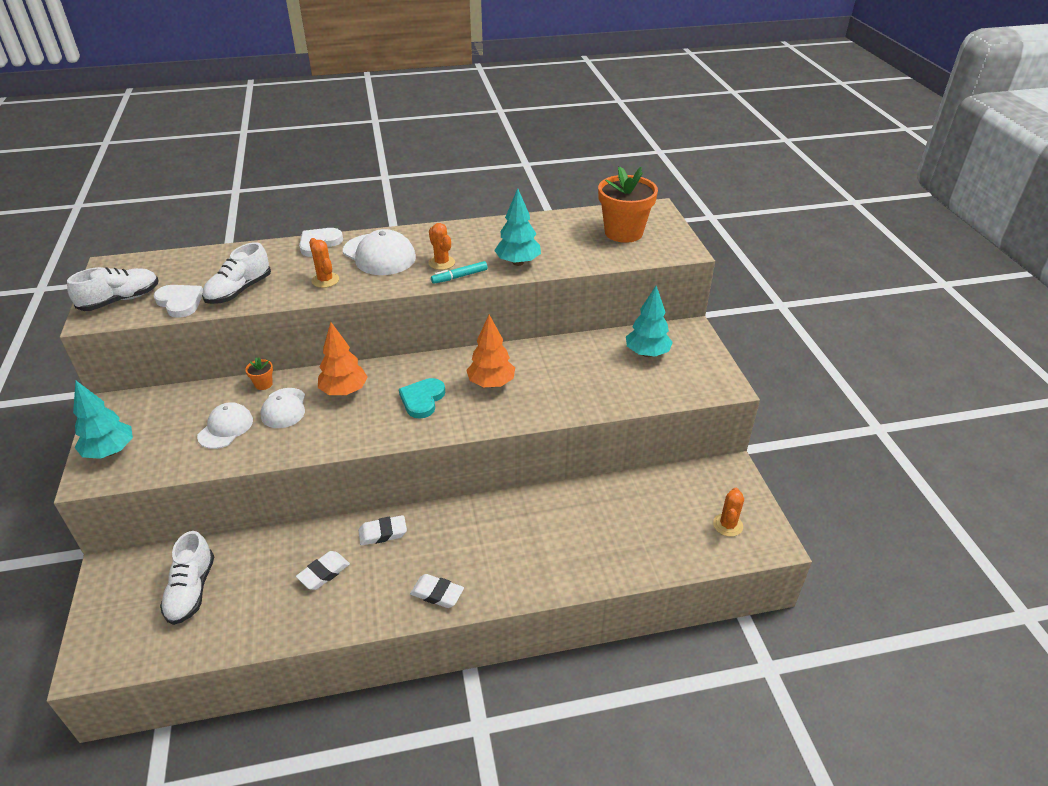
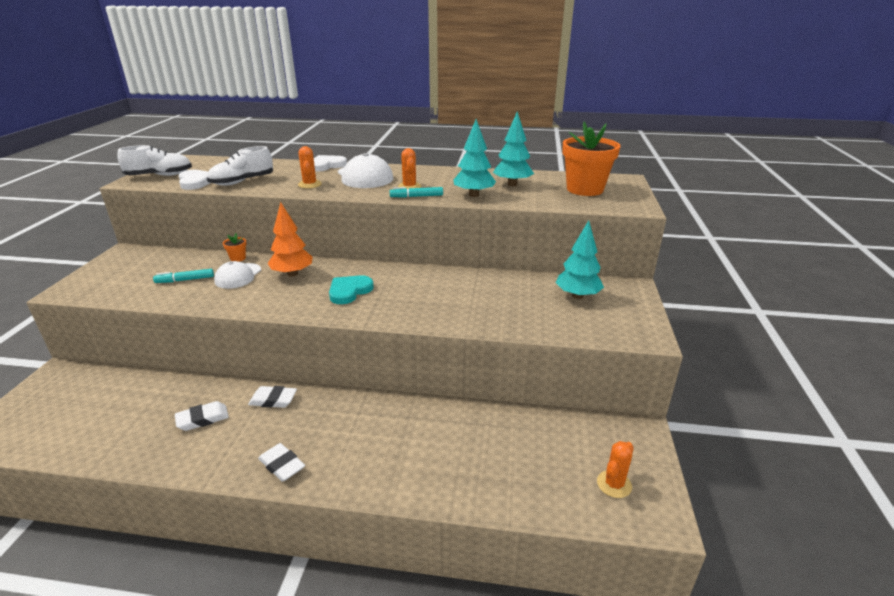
camera: 20 degrees right, 10 degrees down
(110, 451) = (95, 278): turquoise tree -> turquoise tree (512, 184)
(191, 590) = (96, 404): white shoe -> none
(225, 428) = (185, 280): white cap -> turquoise marker
(491, 383) = (416, 291): orange tree -> none

